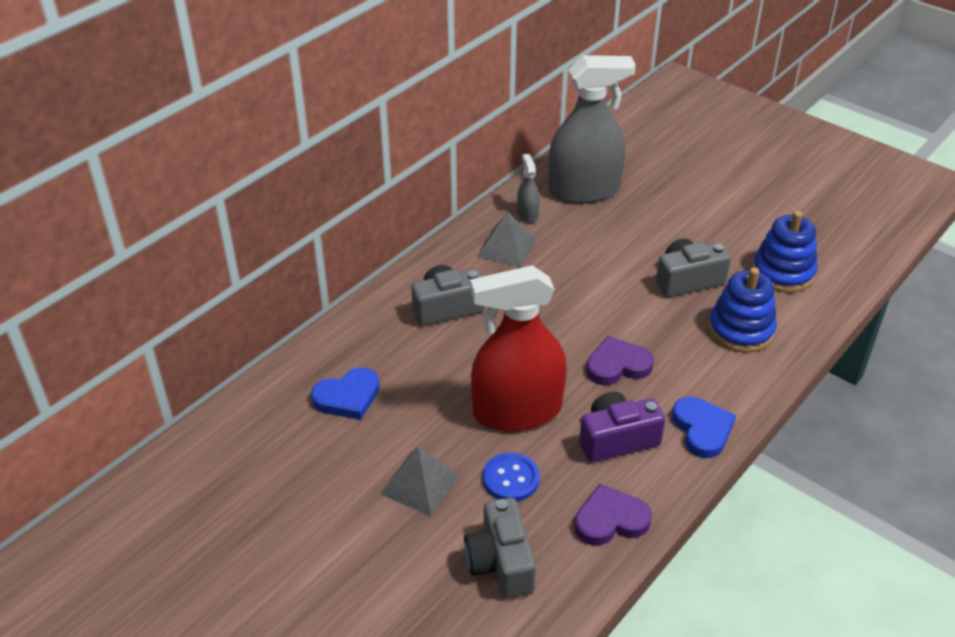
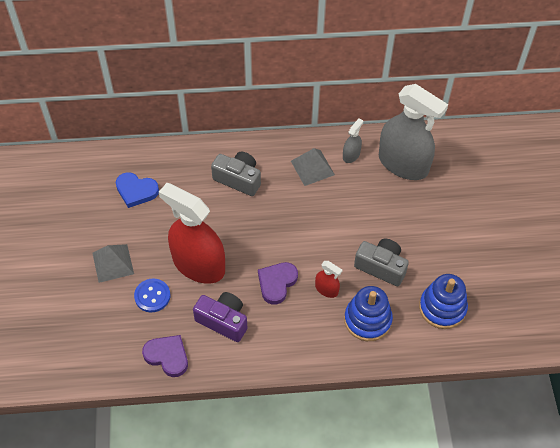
camera: 45 degrees right, 15 degrees up
(500, 563) = (98, 331): grey camera -> none
(617, 365) = (277, 283): purple heart -> purple heart turned 90 degrees counterclockwise
(669, 334) = (326, 289): none -> red spray bottle
(702, 429) = (269, 353): blue heart -> none

